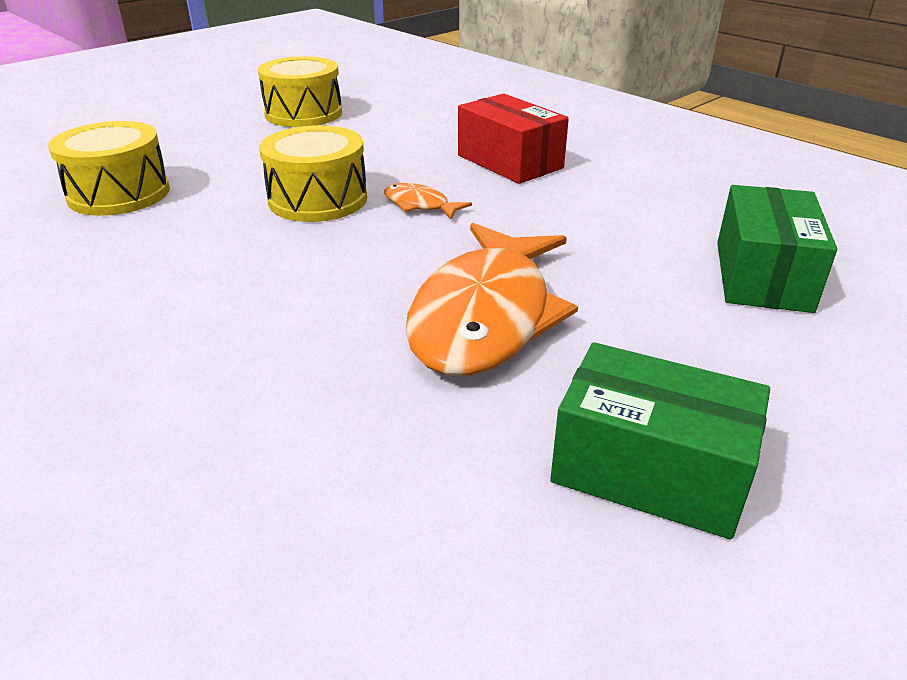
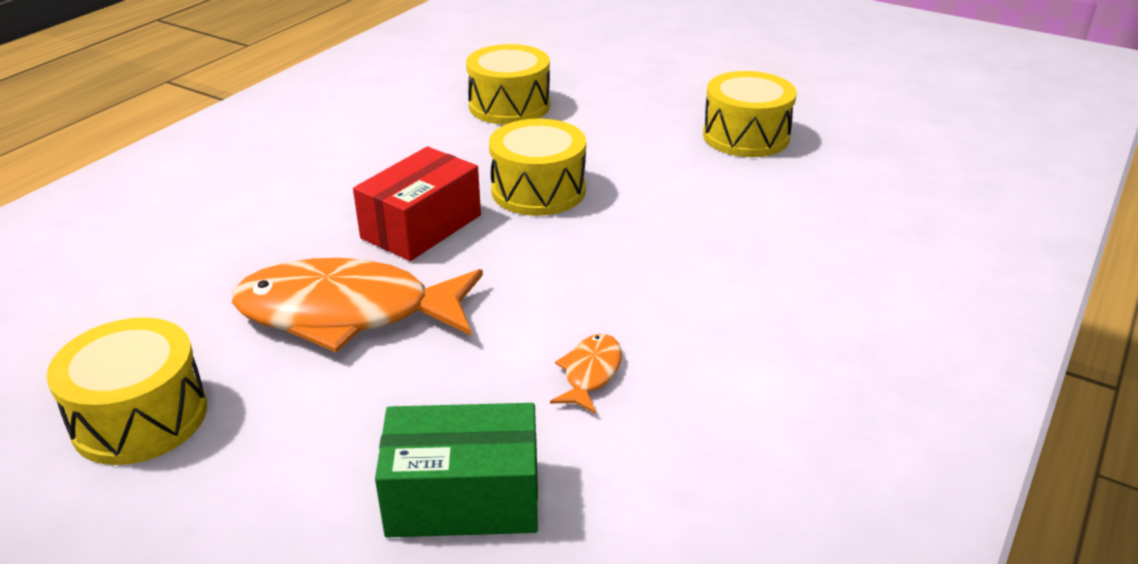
camera: 75 degrees right, 0 degrees up
(419, 205) = (550, 245): orange fish -> orange fish (590, 373)
(509, 162) = (694, 284): red box -> red box (421, 226)
(650, 470) = (140, 417): green box -> yellow drum

